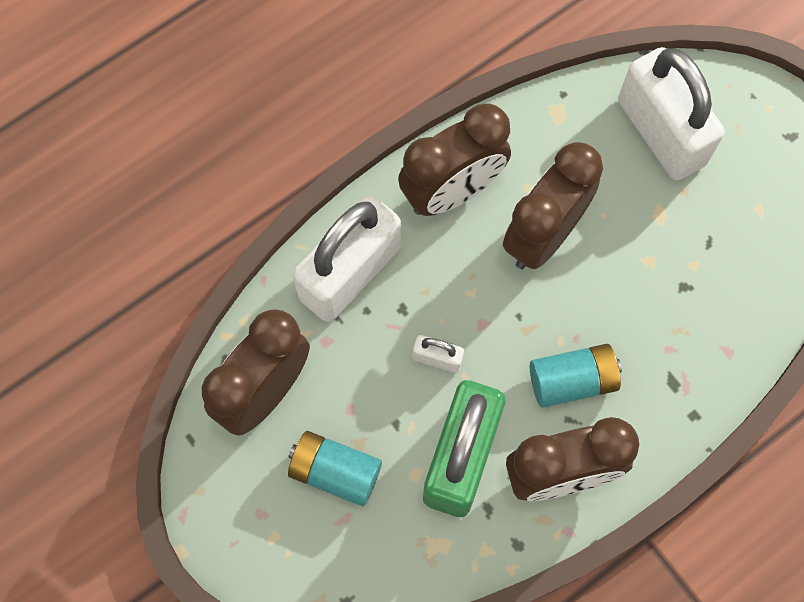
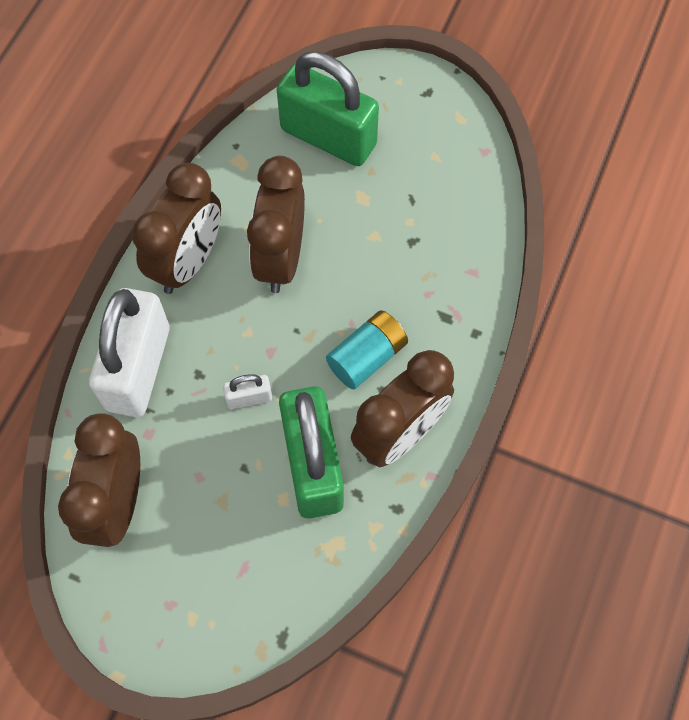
camera: 30 degrees left, 5 degrees down
(335, 472) = (215, 534): turquoise battery -> none
(661, 132) = (328, 137): white padlock -> green padlock

